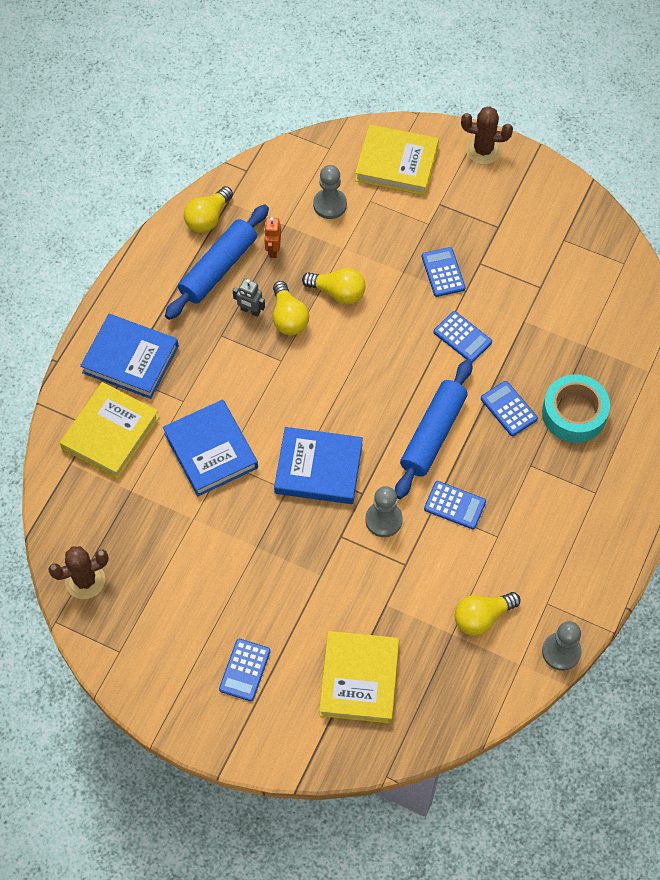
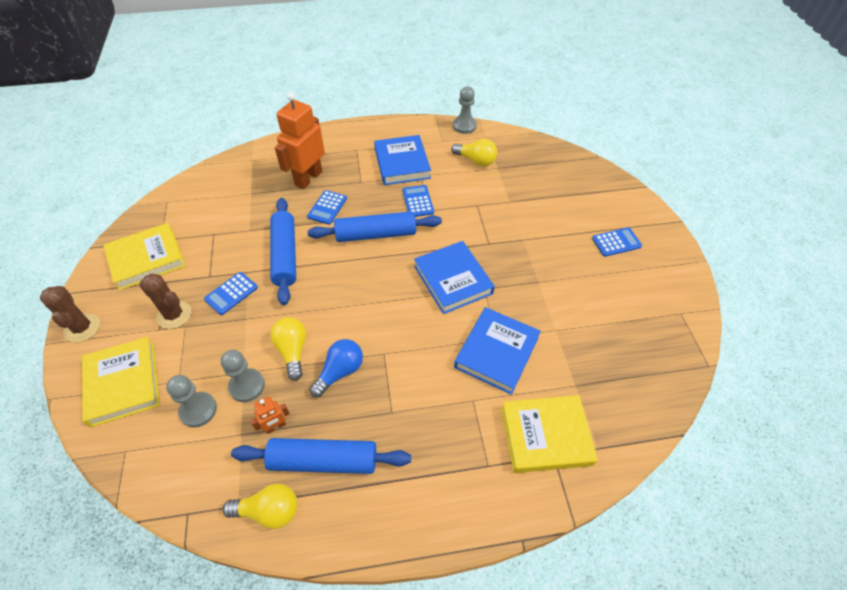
camera: 125 degrees left, 10 degrees down
(85, 580) = (664, 367): brown cactus -> brown cactus (174, 315)
(130, 359) = (469, 471): blue book -> blue book (402, 163)
(250, 311) = (352, 404): grey robot -> none
(288, 317) = (340, 372): yellow light bulb -> blue light bulb
(359, 679) = (563, 191): yellow book -> yellow book (147, 259)
(383, 520) = (458, 228): grey pawn -> grey pawn (247, 386)
(462, 337) = (285, 255): blue calculator -> blue rolling pin
(574, 413) = (308, 178): turquoise tape -> orange robot

